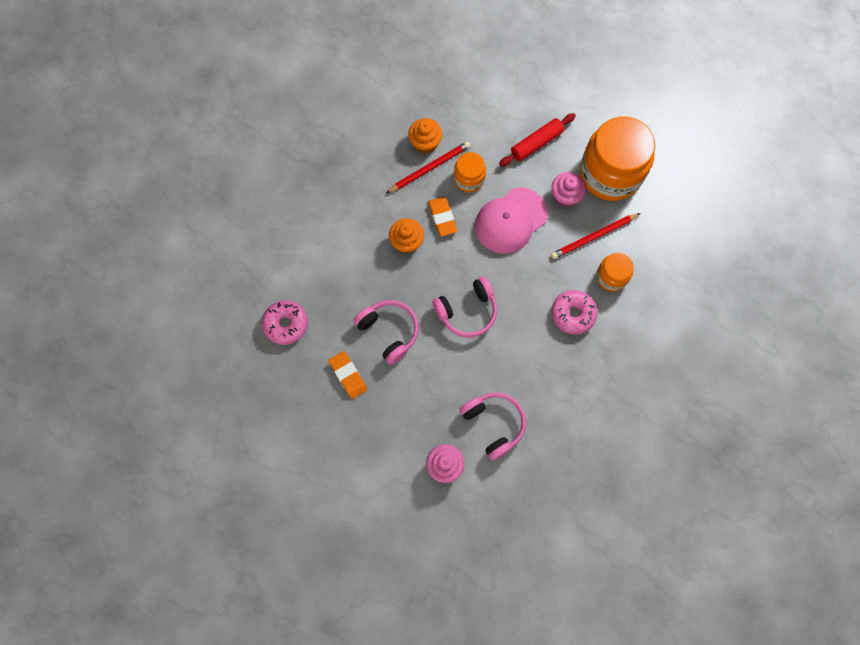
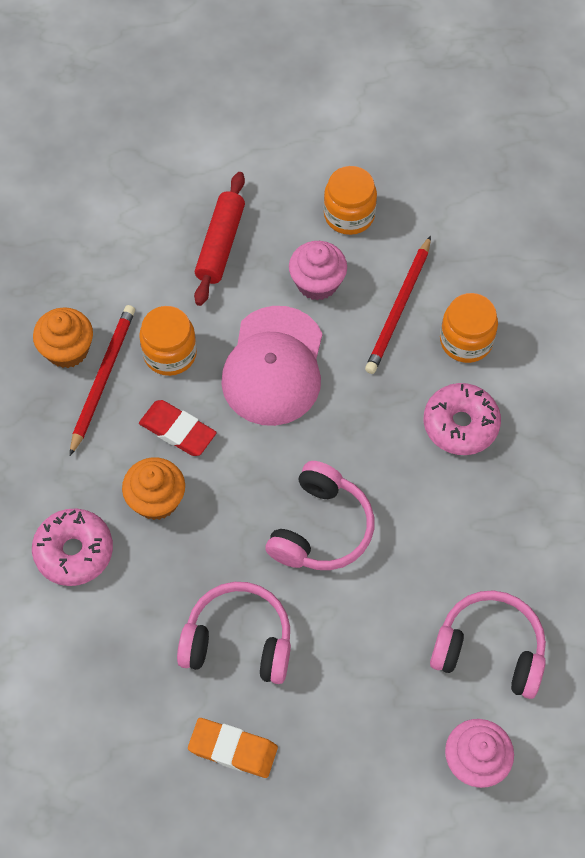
camera: 40 degrees left, 10 degrees down
(286, 324) = (78, 751): pink donut -> pink donut (74, 551)
(442, 217) = (177, 430): orange eraser -> red eraser
(610, 173) = (349, 215): orange jar -> orange jar, size x0.49

